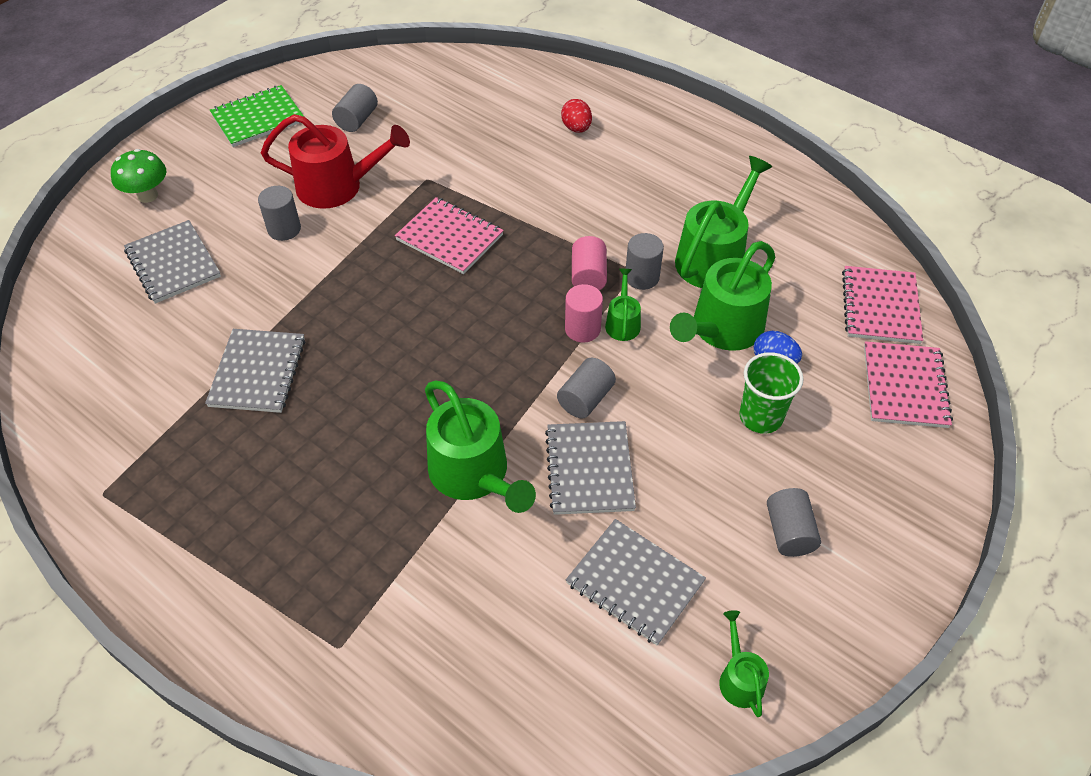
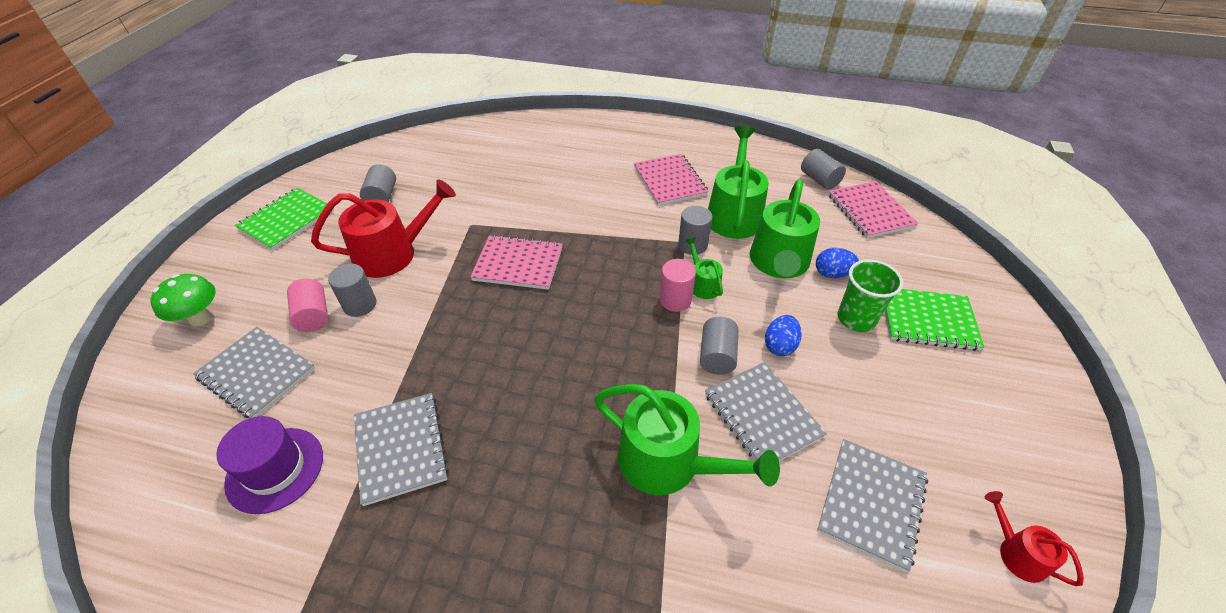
camera: 25 degrees left, 5 degrees down
(155, 351) = (275, 469): none -> purple hat
(576, 128) = (569, 155): red egg -> none
(588, 276) = (651, 257): pink cylinder -> pink cylinder (313, 316)
(634, 583) = (871, 503): grey notebook -> grey notebook turned 75 degrees counterclockwise
(656, 413) = (779, 346): none -> blue egg
(739, 679) = (1017, 553): green watering can -> red watering can
(789, 532) = (948, 402): grey cylinder -> grey cylinder (819, 180)
(841, 448) = (928, 320): none -> green notebook
(905, 386) = (930, 260): pink notebook -> pink notebook (670, 181)

